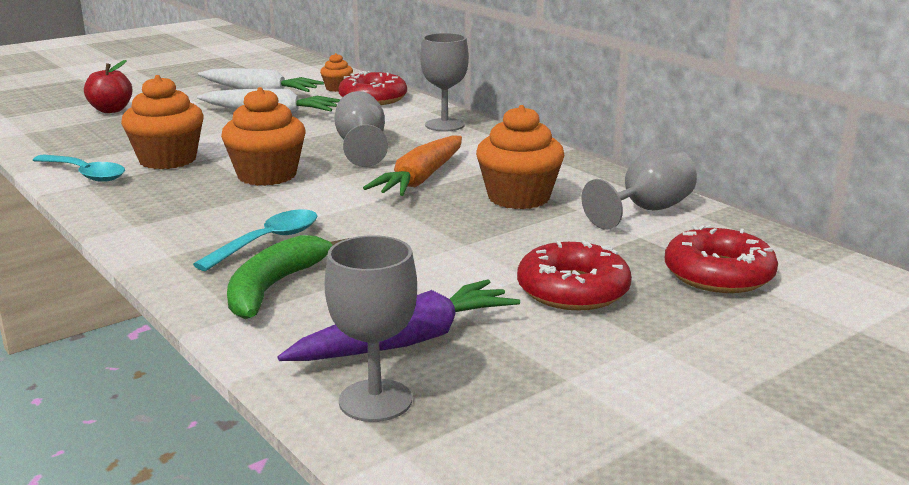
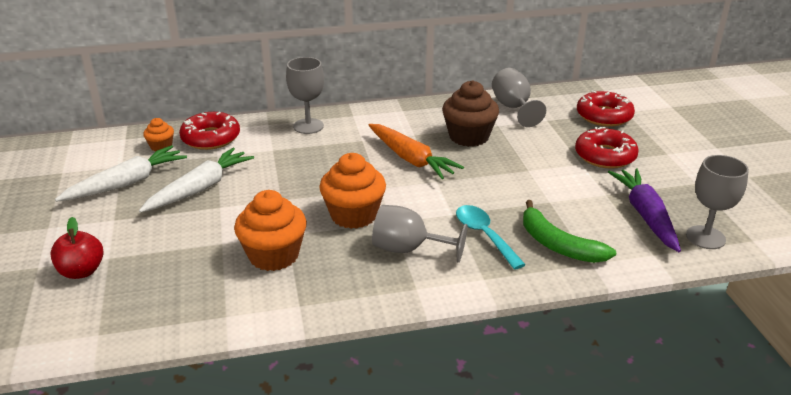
camera: 65 degrees left, 10 degrees up
(85, 174) = (272, 303): turquoise spoon -> none
(361, 147) = (326, 166): grey goblet -> grey goblet (408, 249)
(518, 198) = (469, 137): orange cupcake -> brown cupcake

